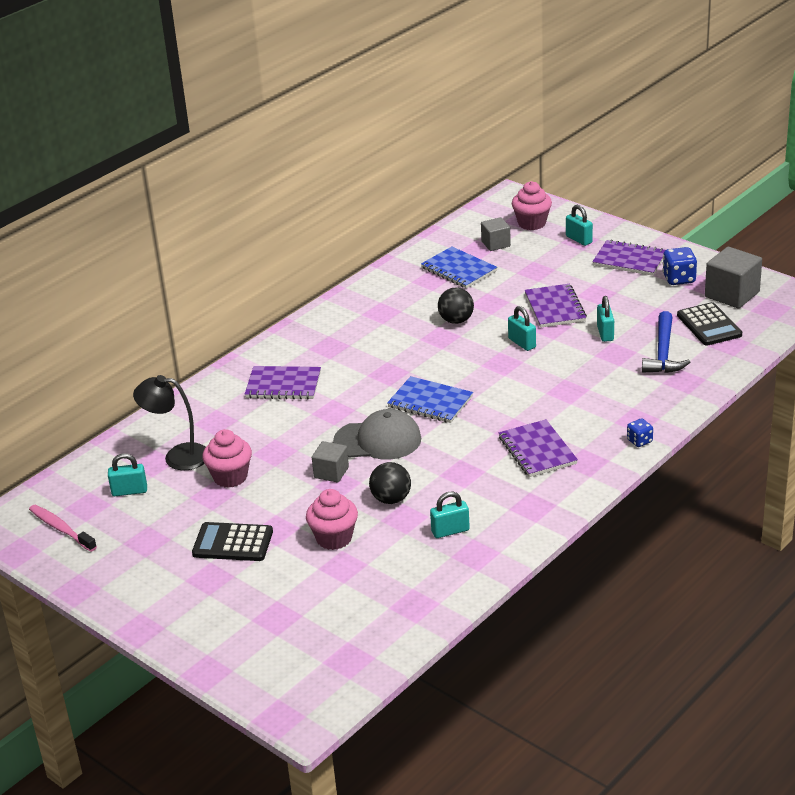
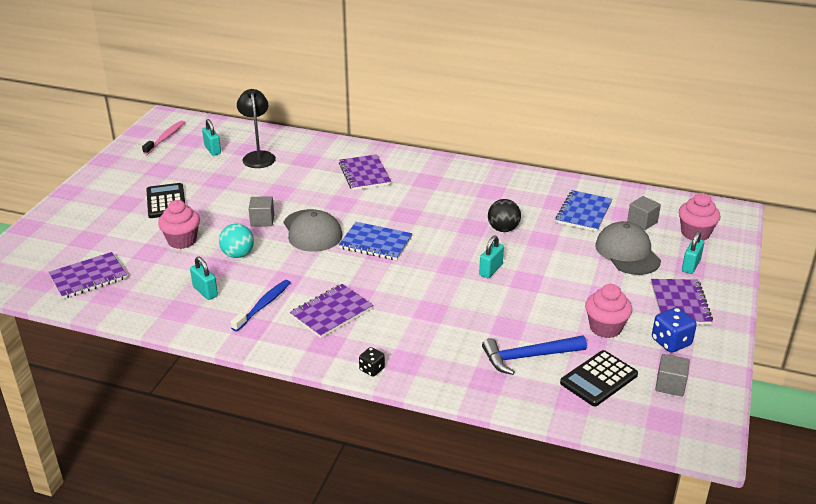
camera: 65 degrees right, 0 degrees up
(230, 477) = (241, 181): pink cupcake -> pink cupcake (605, 328)
(391, 499) = (238, 254): black ball -> turquoise ball
(430, 402) = (375, 243): blue notebook -> blue notebook turned 75 degrees counterclockwise
(500, 493) = (263, 305): none -> blue toothbrush
(539, 264) = (627, 253): none -> grey cap
(555, 308) = (560, 276): purple notebook -> purple notebook (88, 277)
(605, 333) = (538, 314): turquoise padlock -> none
(639, 441) = (372, 369): blue dice -> black dice
(732, 294) = (670, 385): grey cube -> grey cube, size x0.60

